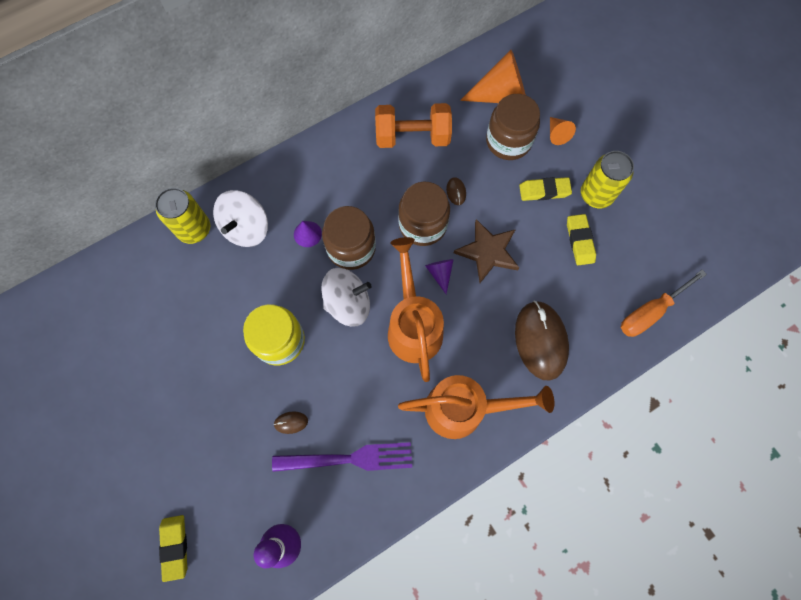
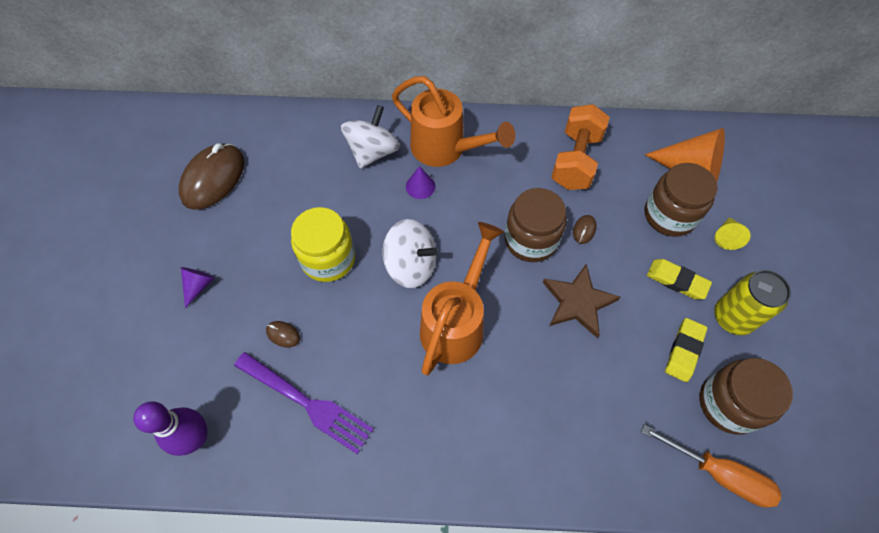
camera: 35 degrees right, 10 degrees down
(175, 547) = (108, 372): yellow eraser -> none
(194, 229) = (331, 128): yellow can -> none
(246, 228) = (373, 152): white spinning top -> white spinning top turned 150 degrees clockwise
(351, 248) = (449, 220): brown jar -> brown jar (728, 403)
(412, 137) = (575, 160): orange dumbbell -> orange dumbbell turned 75 degrees clockwise
(440, 273) = (516, 292): purple cone -> purple cone (199, 286)
(464, 409) = (447, 434): orange watering can -> orange watering can (445, 149)
(540, 340) = (574, 421): brown mouse -> brown mouse (213, 179)
(557, 134) = (726, 237): orange cone -> yellow cone
(650, 312) = (719, 474): orange screwdriver -> orange screwdriver turned 150 degrees counterclockwise

